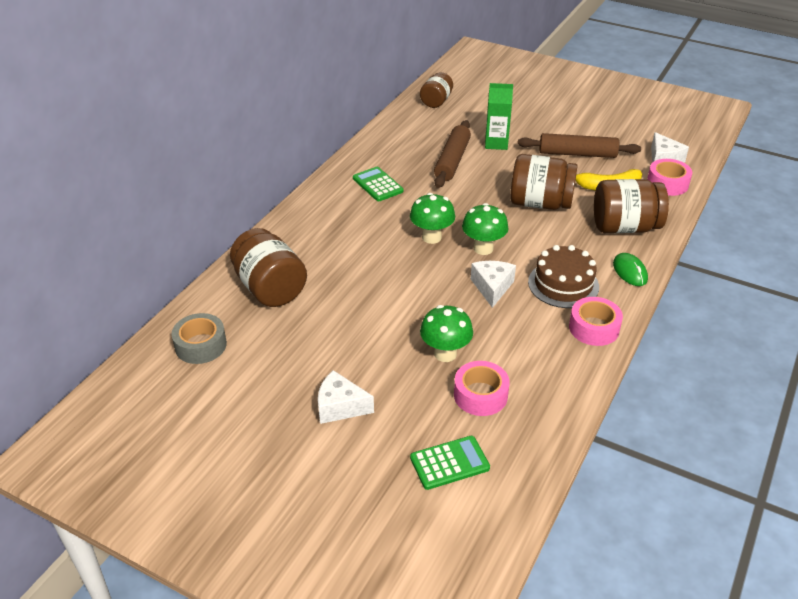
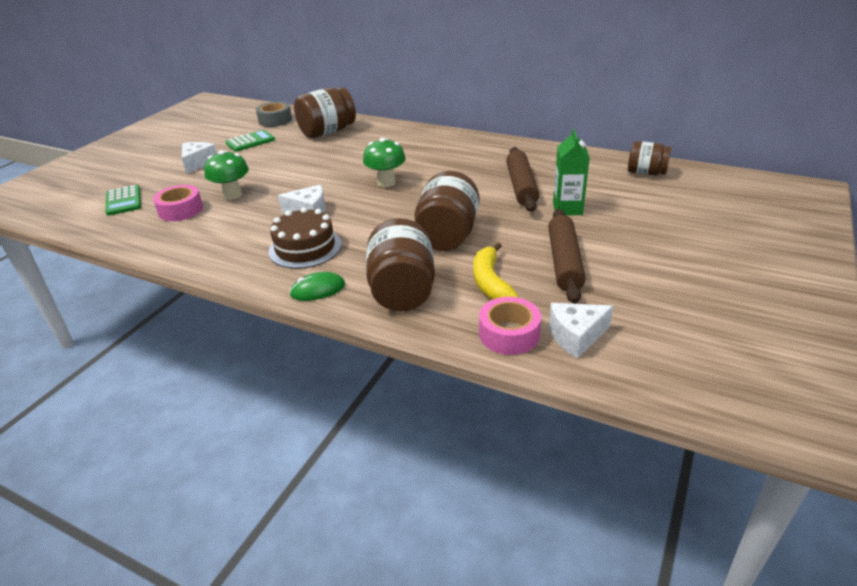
camera: 90 degrees right, 5 degrees down
(377, 185) = (468, 156): green calculator -> green calculator (250, 142)
(452, 161) = (521, 186): brown rolling pin -> brown rolling pin turned 75 degrees clockwise
(483, 248) = (368, 206): green mushroom -> none
(594, 328) = (235, 263): pink tape -> none

